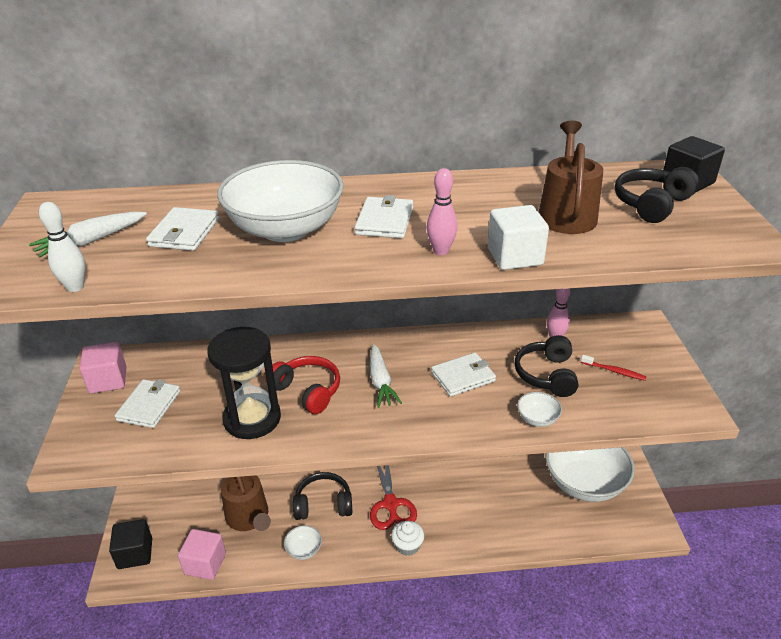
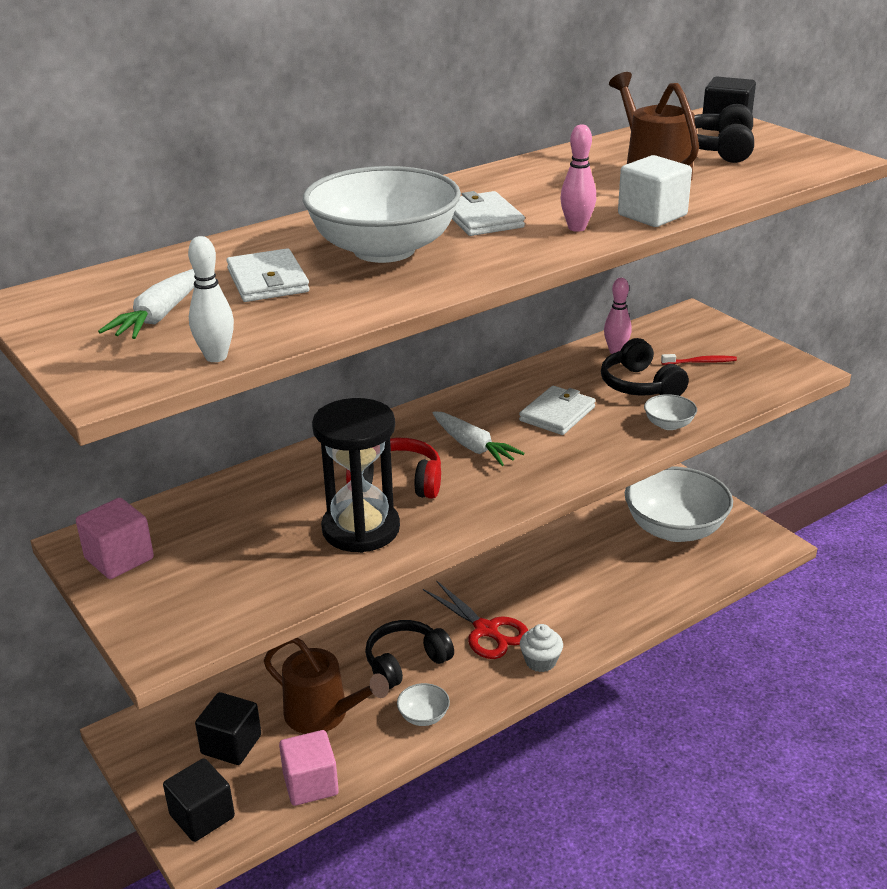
camera: 30 degrees left, 5 degrees down
(149, 406) = (211, 563): white wallet -> none
(185, 513) = (231, 744): none -> black cube

